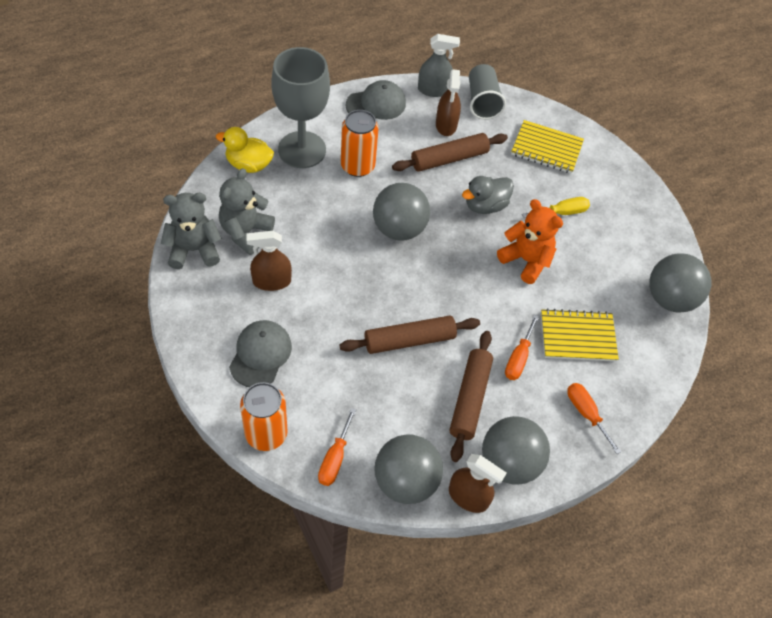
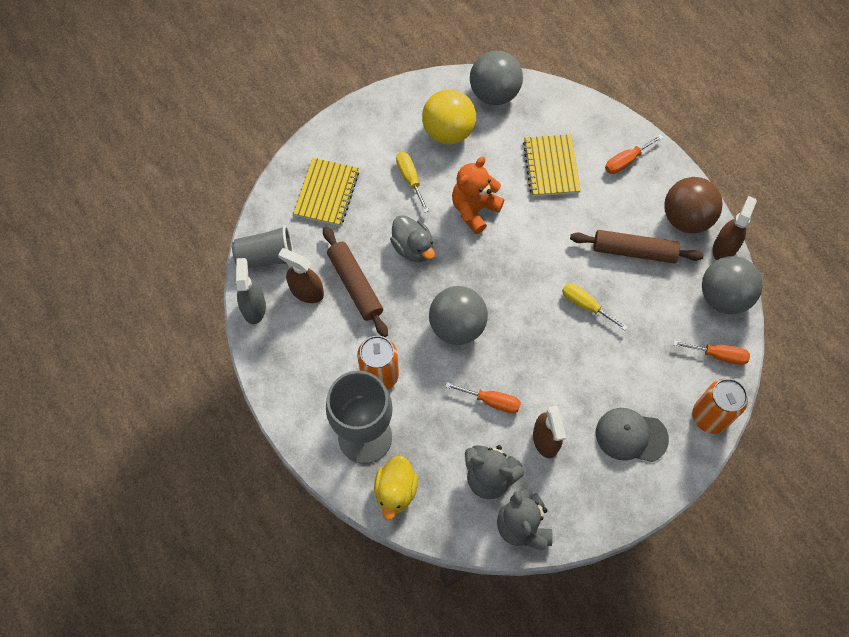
camera: 90 degrees left, 10 degrees up
(376, 104) = (284, 366): grey cap -> none
(409, 340) = (585, 305): brown rolling pin -> yellow screwdriver
(446, 125) = (306, 291): brown spray bottle -> brown spray bottle turned 150 degrees counterclockwise
(509, 463) = (686, 218): grey ball -> brown ball
(518, 358) = (584, 213): orange screwdriver -> orange screwdriver (491, 401)
(619, 251) = (448, 131): none -> yellow ball

